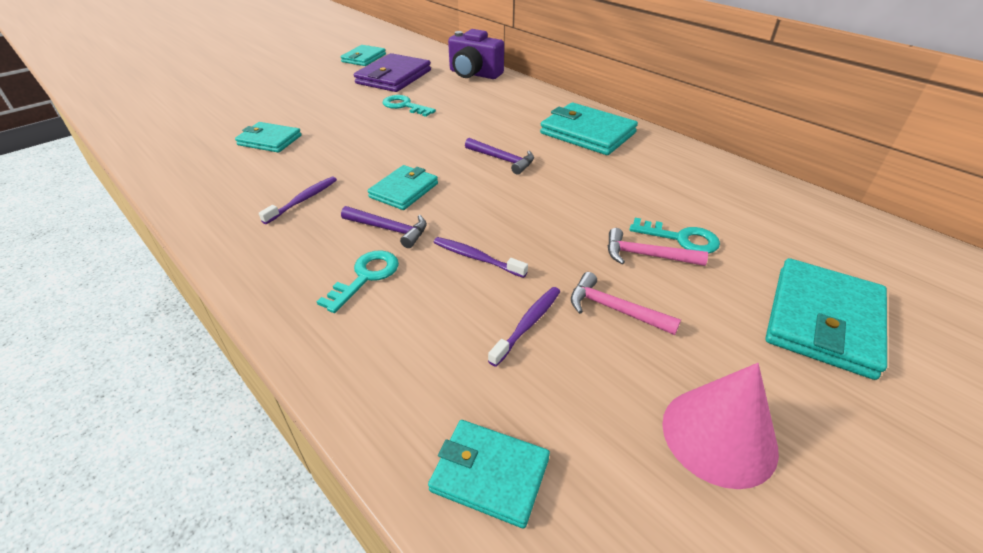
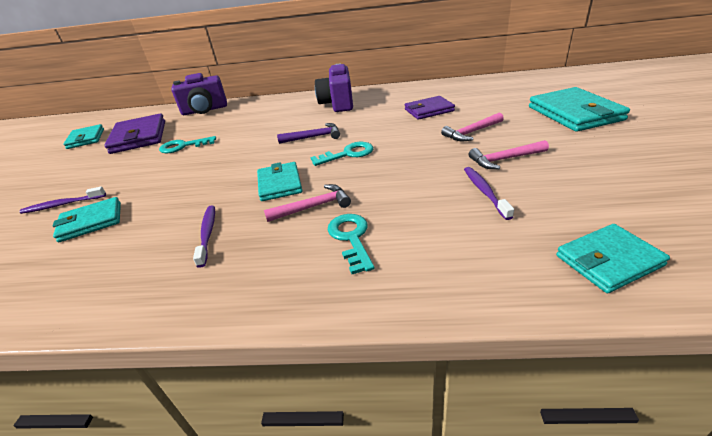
camera: 40 degrees left, 5 degrees down
(389, 229) = (313, 207): purple hammer -> pink hammer
(476, 258) = (397, 184): purple toothbrush -> purple toothbrush (63, 205)
(587, 133) = (338, 104): turquoise wallet -> purple camera
(658, 198) = (429, 110): none -> purple wallet
(681, 238) = (470, 118): turquoise key -> turquoise key (348, 154)
(719, 435) = (632, 171): pink cone -> none

